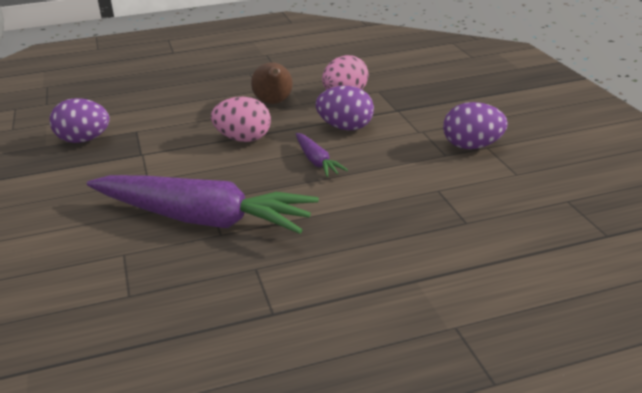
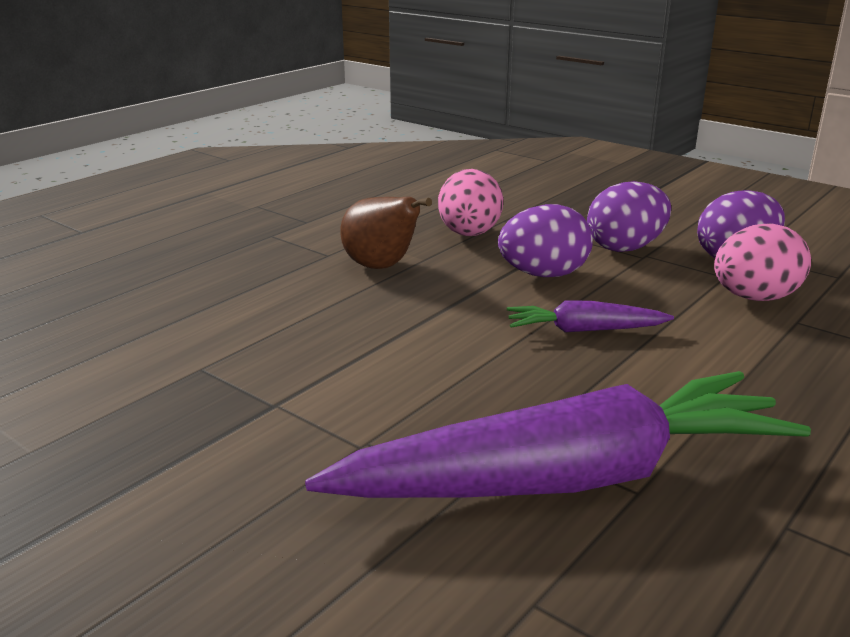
camera: 35 degrees left, 5 degrees down
(84, 140) = (112, 415): purple egg -> purple egg (625, 248)
(243, 139) = (421, 329): pink egg -> pink egg (754, 298)
(316, 161) = (584, 330): purple carrot -> purple carrot turned 150 degrees clockwise

